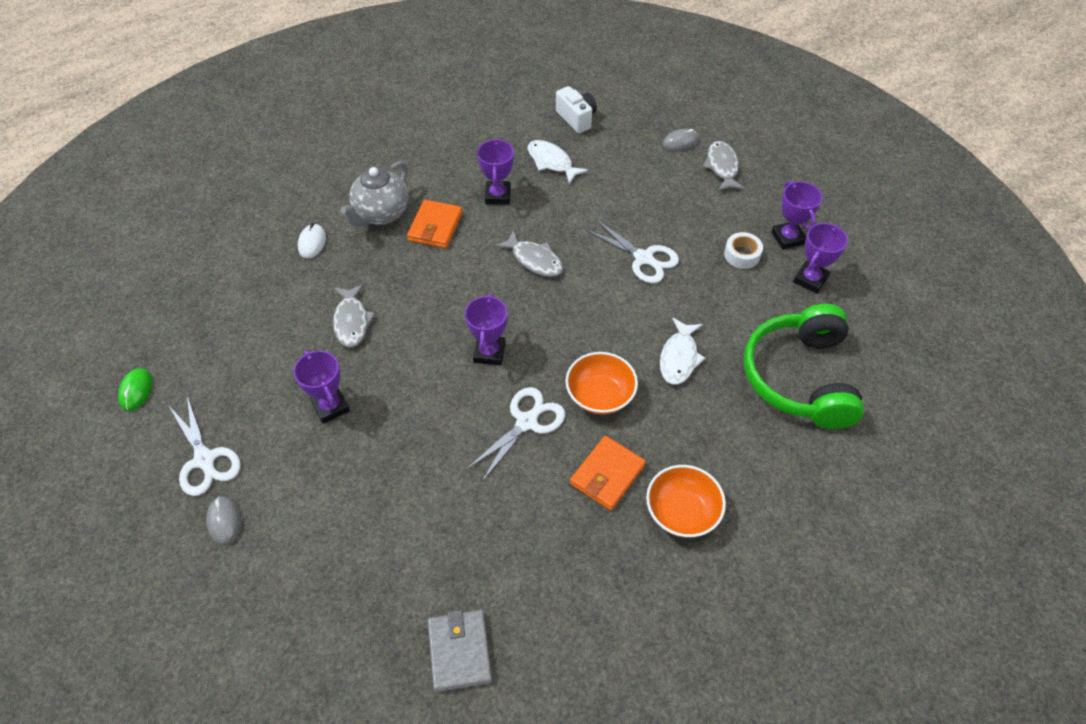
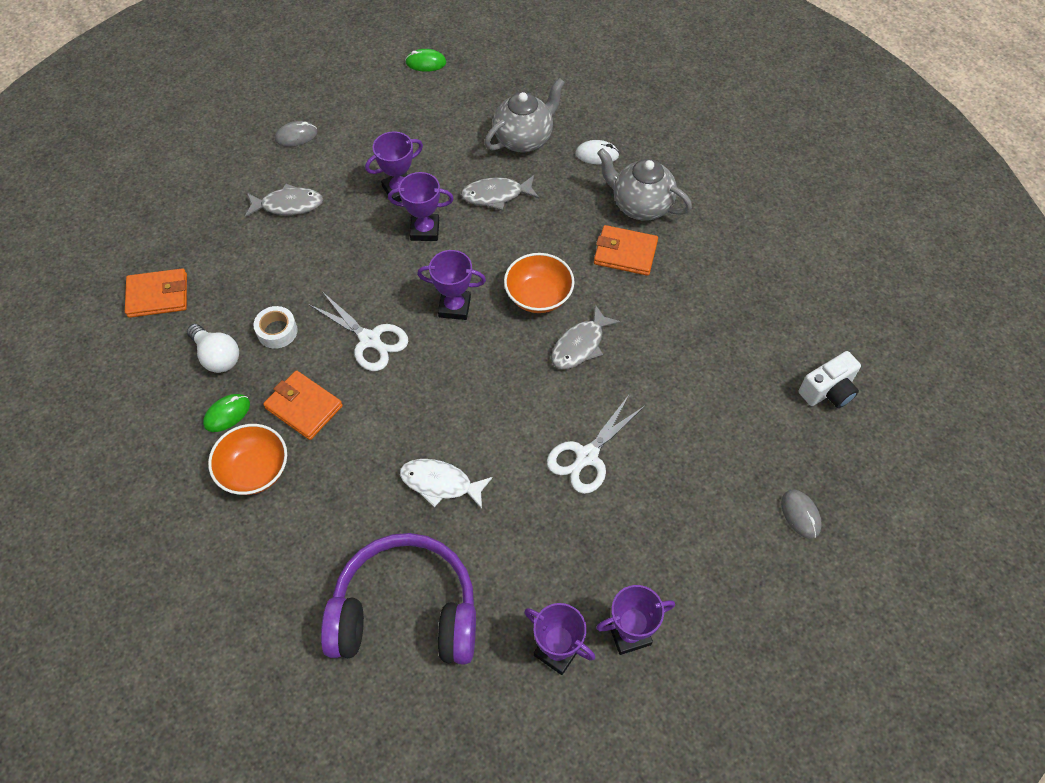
camera: 90 degrees right, 5 degrees up
(205, 459) = (354, 115): white scissors -> none
(279, 299) = (524, 139): none -> grey teapot
(459, 651) = (158, 295): grey wallet -> orange wallet
(498, 196) = (678, 308): purple trophy -> purple trophy (425, 230)
(547, 568) = (217, 356): none -> white light bulb
(551, 162) = (741, 362): white fish -> none
(600, 395) = (396, 404): orange bowl -> orange bowl (538, 296)
(619, 547) = (227, 414): none -> green mouse
(722, 167) = (758, 564): grey fish -> grey fish (288, 205)
(742, 255) = (597, 570): white tape -> white tape (277, 331)
(800, 377) = (406, 612): green headphones -> purple headphones

